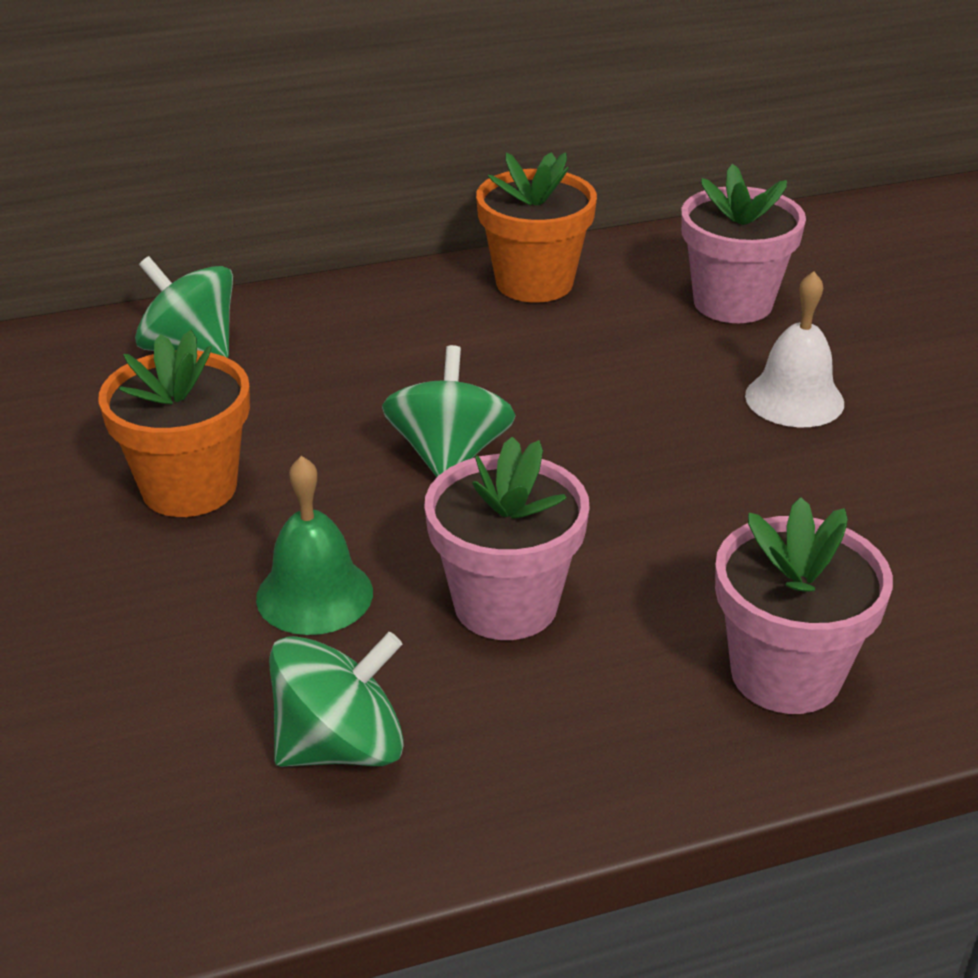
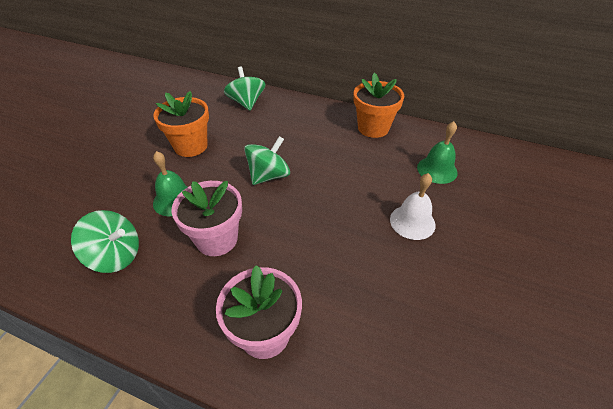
camera: 40 degrees right, 10 degrees up
(733, 303) = (437, 170): pink flower pot -> green bell

